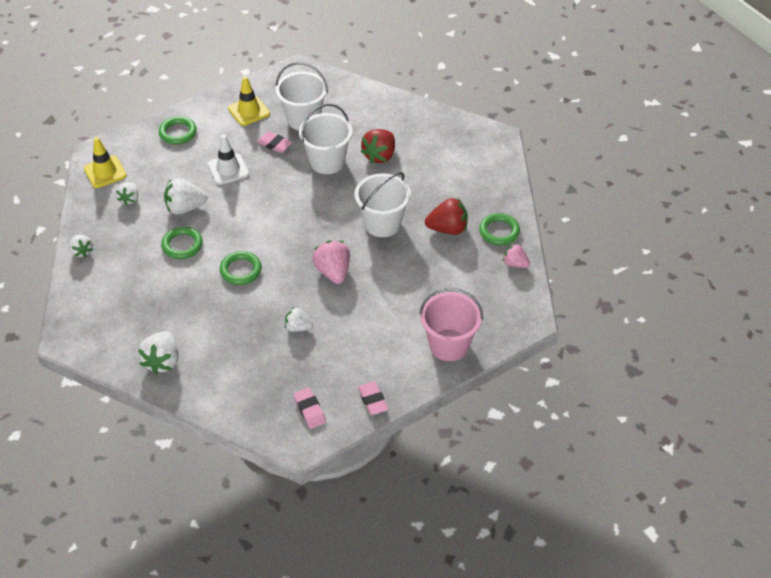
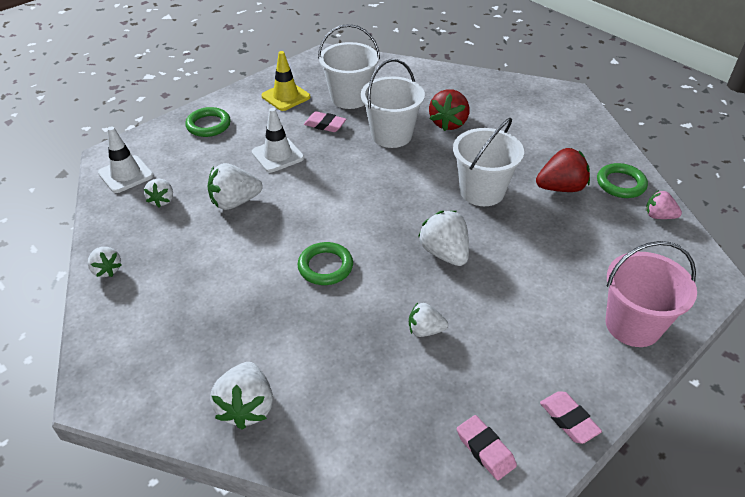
camera: 10 degrees left, 5 degrees down
(105, 172) = (126, 174): yellow traffic cone -> white traffic cone
(182, 245) = (241, 245): green ring -> none
(333, 272) = (444, 253): pink strawberry -> white strawberry

